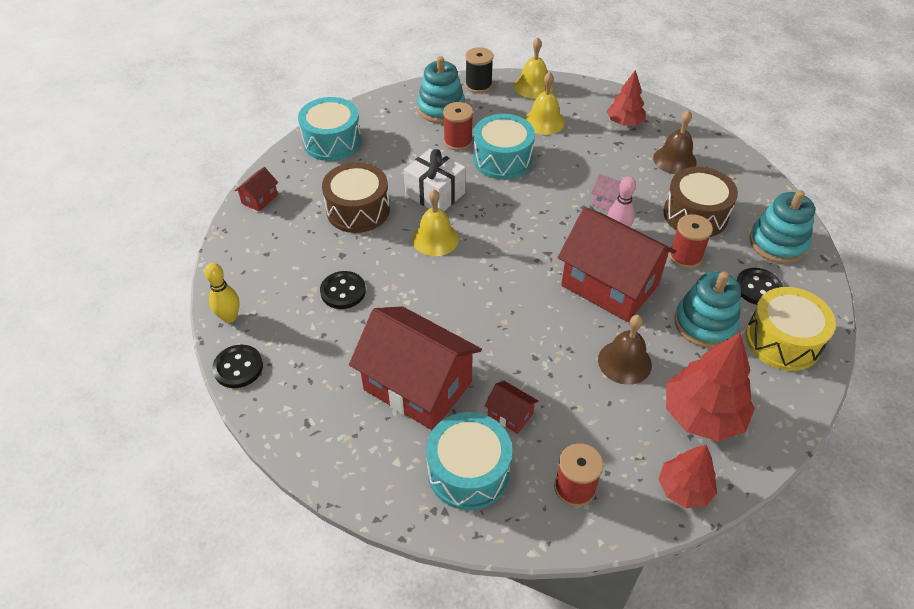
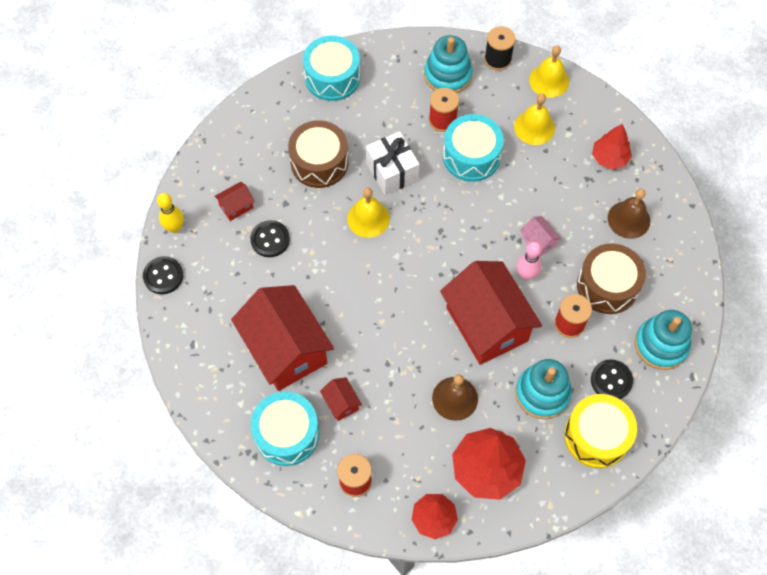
camera: 25 degrees right, 15 degrees up
(259, 199) = (244, 118): red house -> red house (236, 206)

